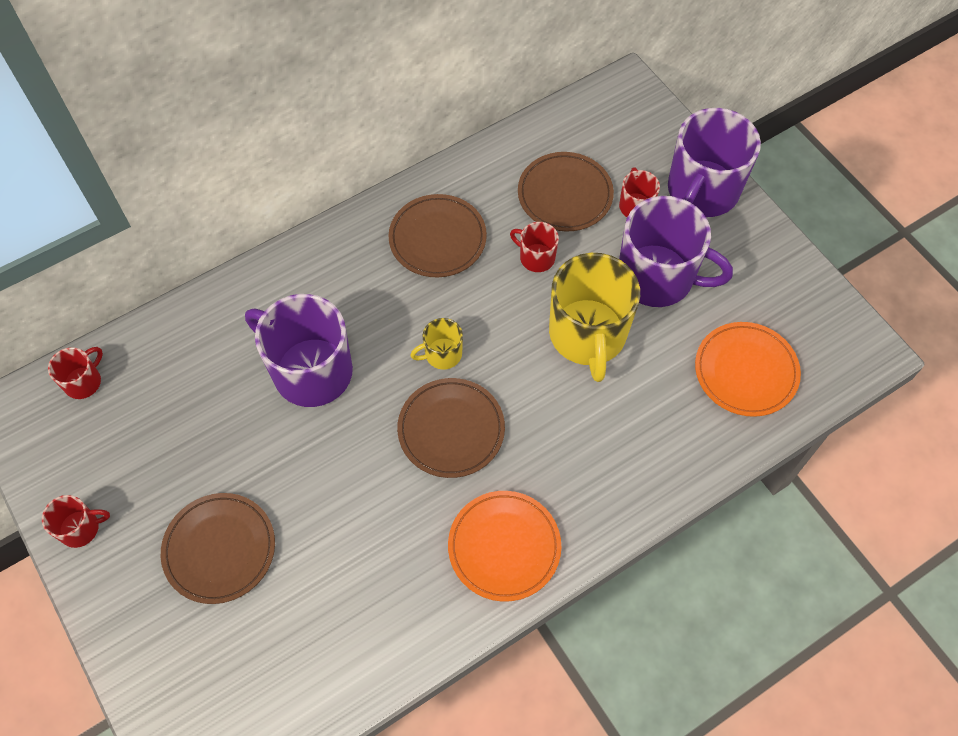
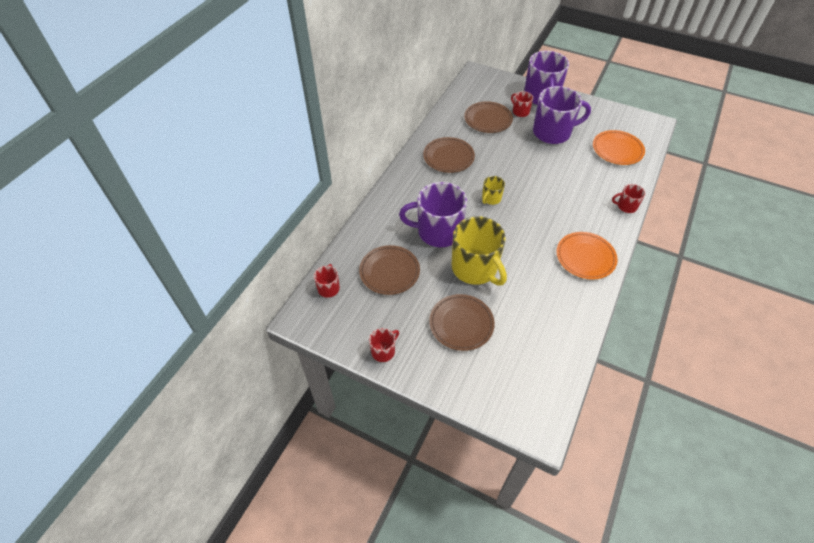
camera: 30 degrees left, 10 degrees down
(451, 429) = (521, 224): brown plate -> brown plate (389, 271)
(536, 257) = (497, 146): red mug -> red mug (626, 206)
(587, 335) = (545, 164): yellow mug -> yellow mug (475, 268)

